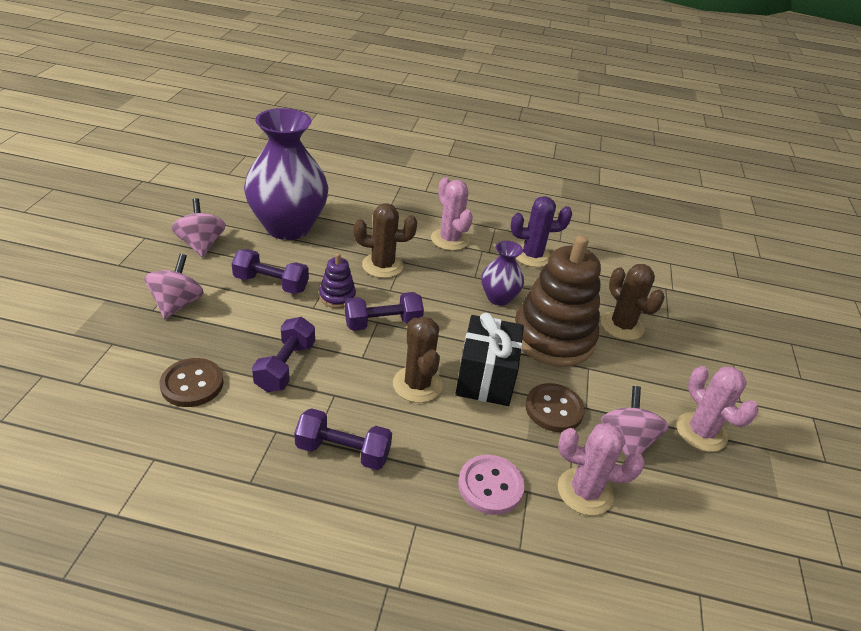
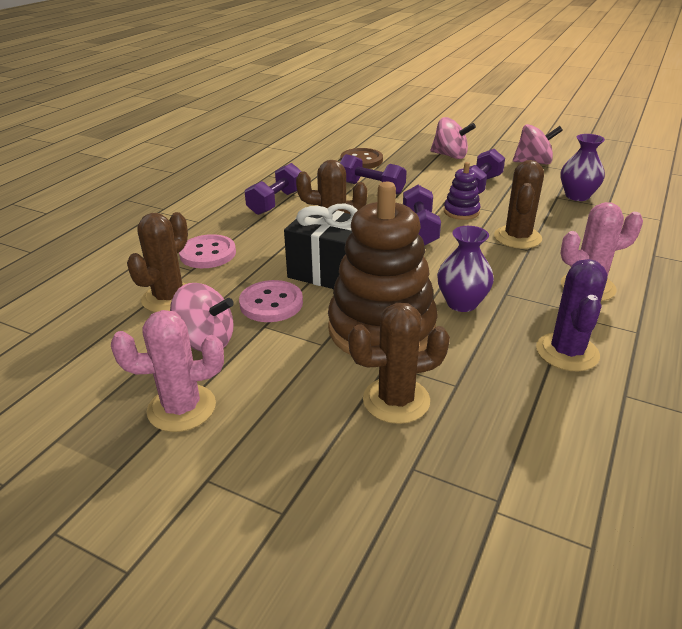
camera: 110 degrees right, 5 degrees down
(288, 227) = (577, 196): purple vase -> purple vase, size x0.49
(554, 409) = (271, 303): brown button -> pink button
(585, 491) = (169, 298): pink cactus -> brown cactus

